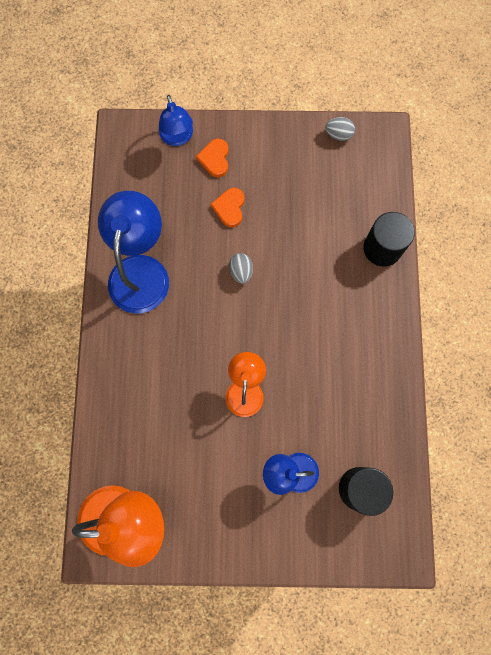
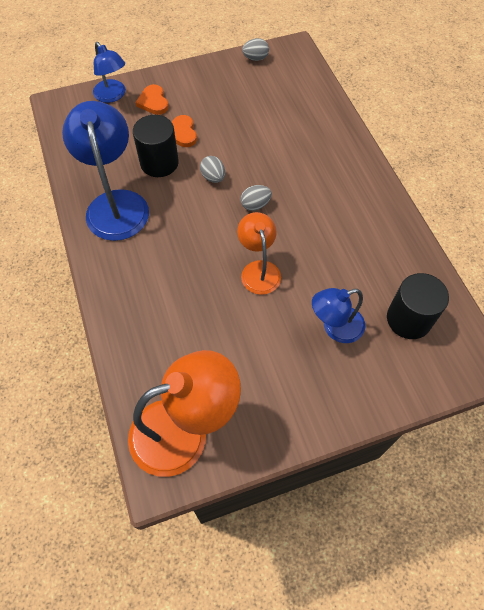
camera: 20 degrees left, 15 degrees down
(269, 317) = (255, 205): none -> grey egg
(382, 248) = (332, 125): black cylinder -> black cylinder (159, 163)

